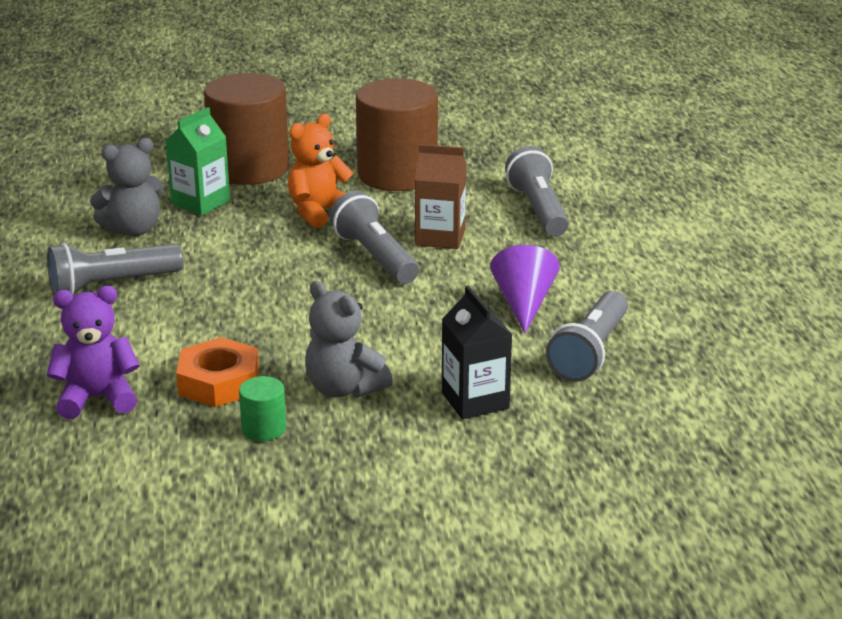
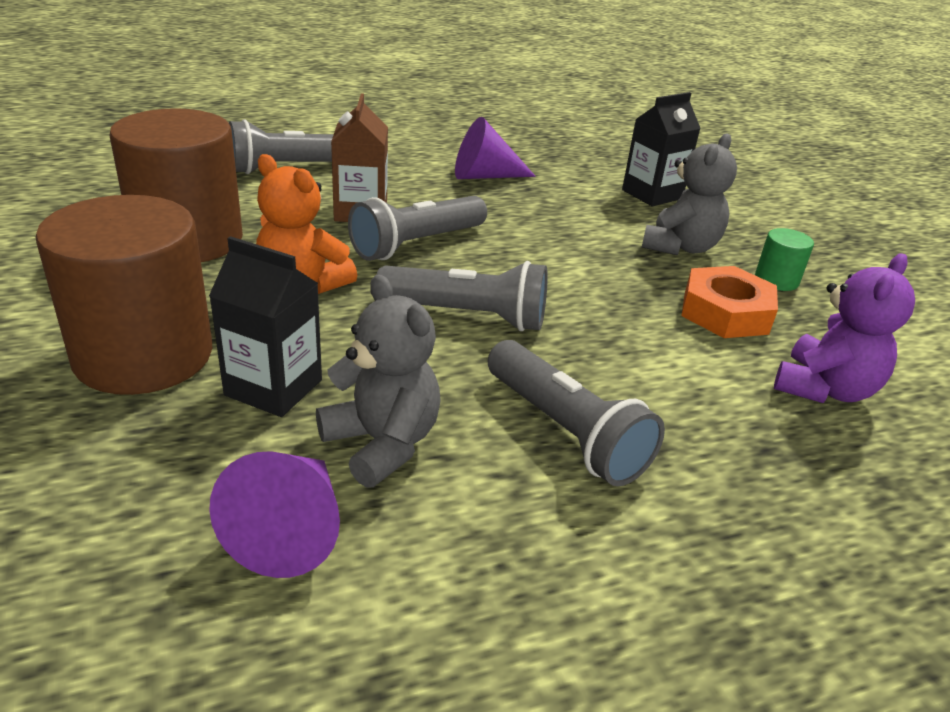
camera: 105 degrees left, 5 degrees up
(83, 206) = (291, 530): none -> purple cone
(97, 398) = (824, 389): purple teddy bear -> purple teddy bear turned 120 degrees counterclockwise
(200, 202) = (273, 387): green carton -> black carton
(589, 352) = (550, 155): grey flashlight -> grey flashlight (467, 316)

